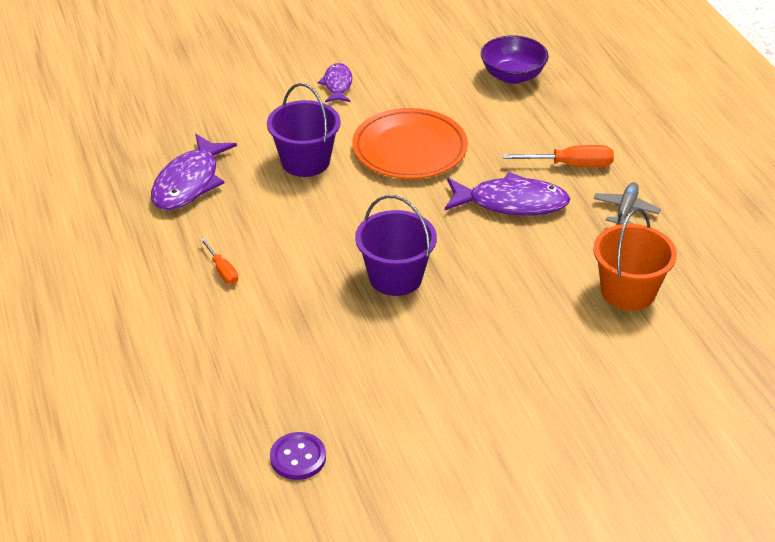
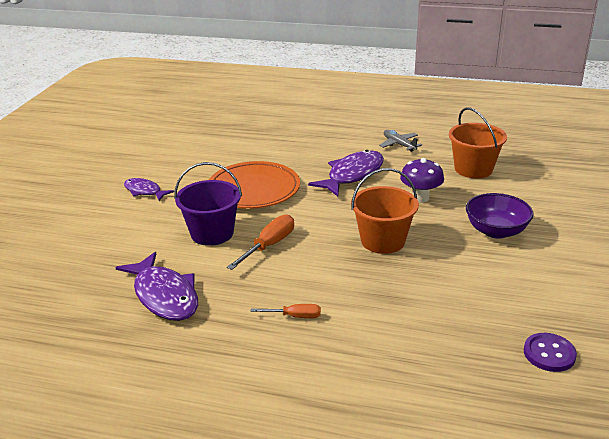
camera: 55 degrees left, 10 degrees down
(395, 277) = (383, 241): purple bucket -> orange bucket
(512, 76) = (230, 132): purple bowl -> purple bowl (496, 231)
(512, 272) = (420, 198): none -> purple mushroom
(571, 165) = (339, 145): orange screwdriver -> orange screwdriver (269, 245)

